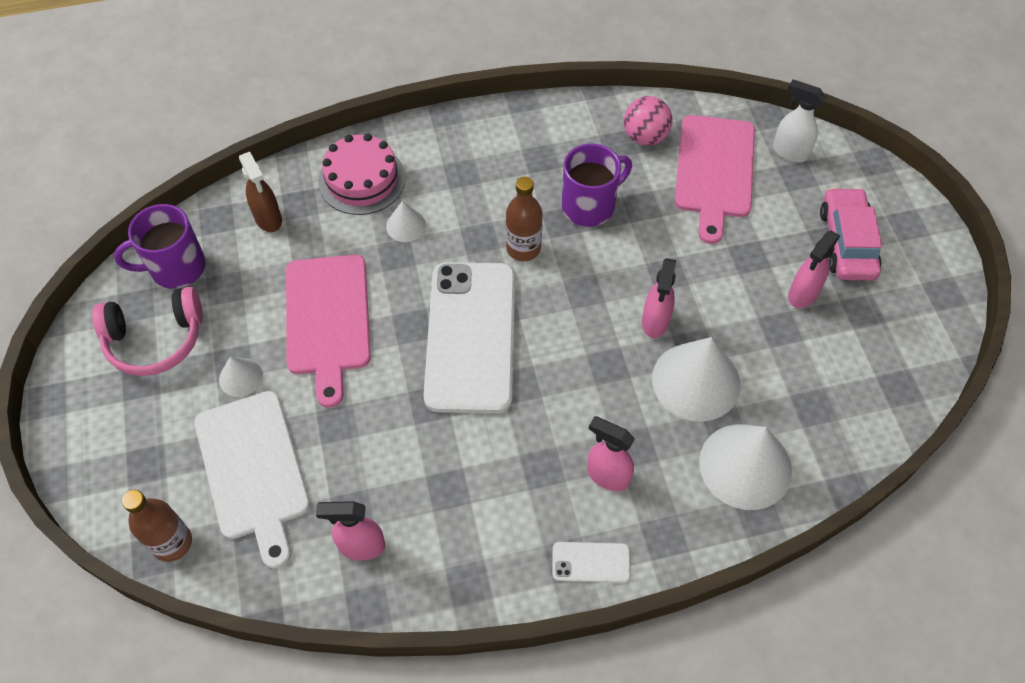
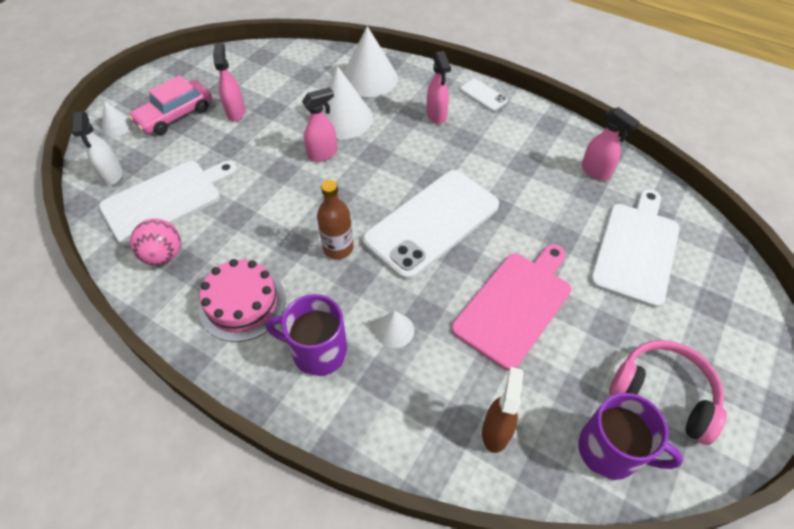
camera: 135 degrees left, 5 degrees down
(172, 542) = (714, 246): brown bottle -> none
(241, 377) = (609, 312): white cone -> white cone (117, 125)
(362, 179) = (387, 401): pink cake -> pink cake (242, 303)
(589, 206) = (264, 240): purple mug -> purple mug (318, 351)
(714, 171) = (166, 200): pink cutting board -> white cutting board
(802, 294) = (236, 112): pink spray bottle -> pink spray bottle turned 90 degrees counterclockwise

